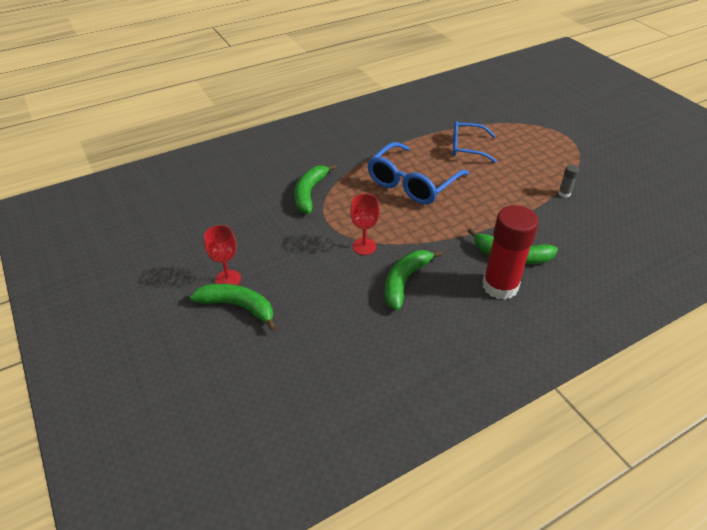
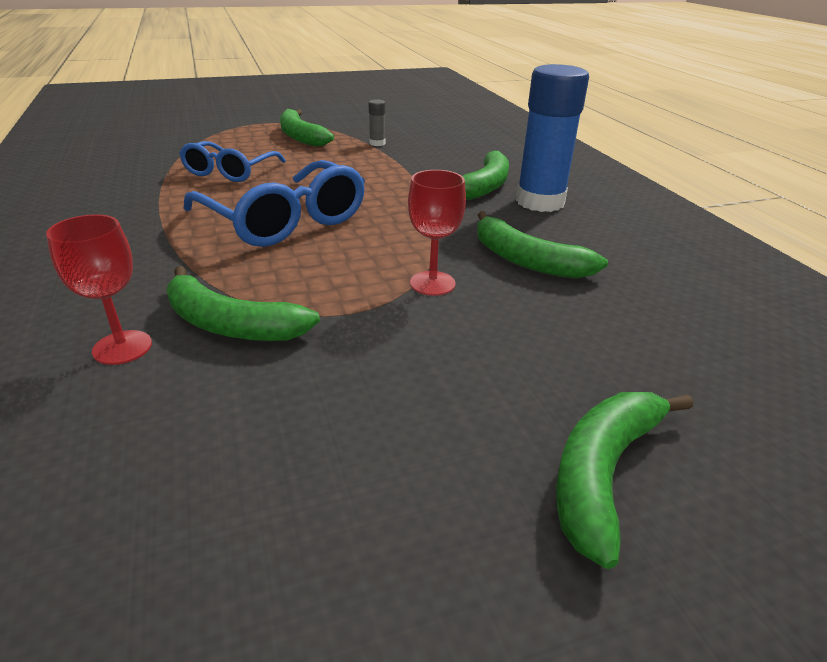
camera: 80 degrees left, 10 degrees down
(228, 279) = (501, 489): red goblet -> red goblet (122, 347)
(500, 286) = (540, 202): red glue stick -> blue glue stick
(549, 157) = (300, 137): none -> green banana

